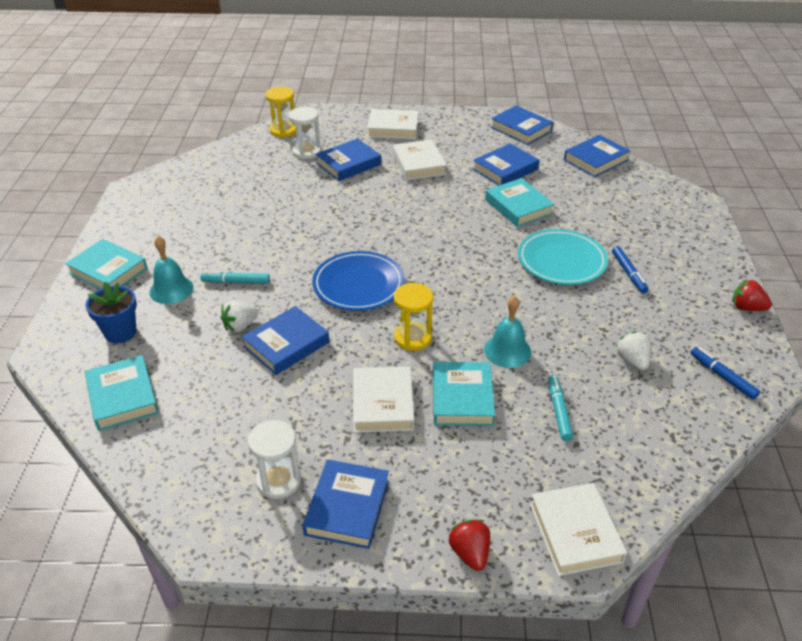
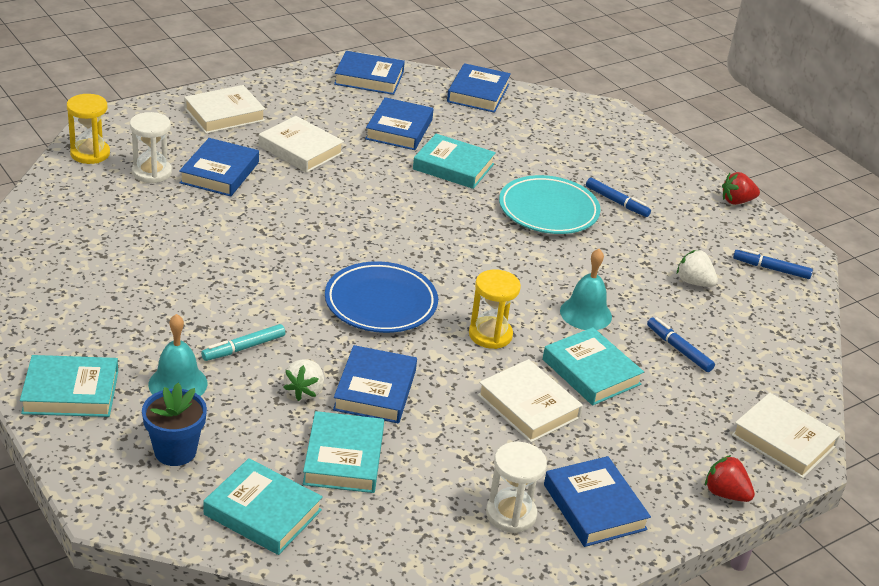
camera: 40 degrees left, 5 degrees down
(213, 383) = (343, 458): none -> turquoise book
(558, 411) = (679, 349): turquoise marker -> blue marker

